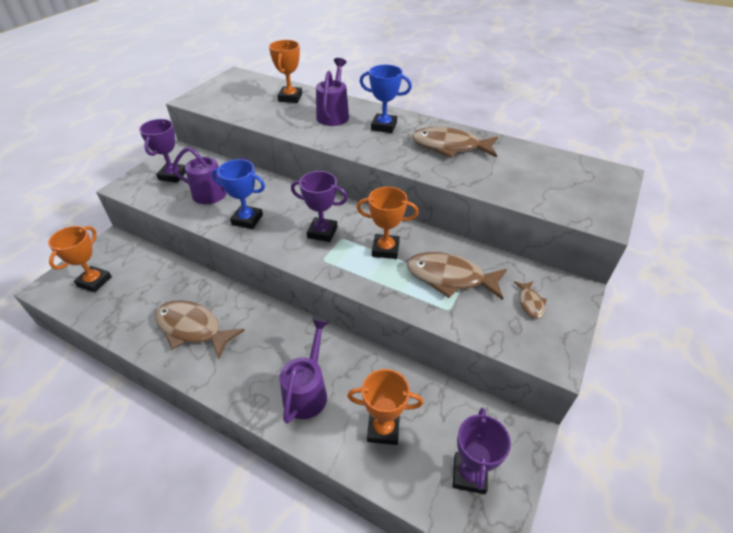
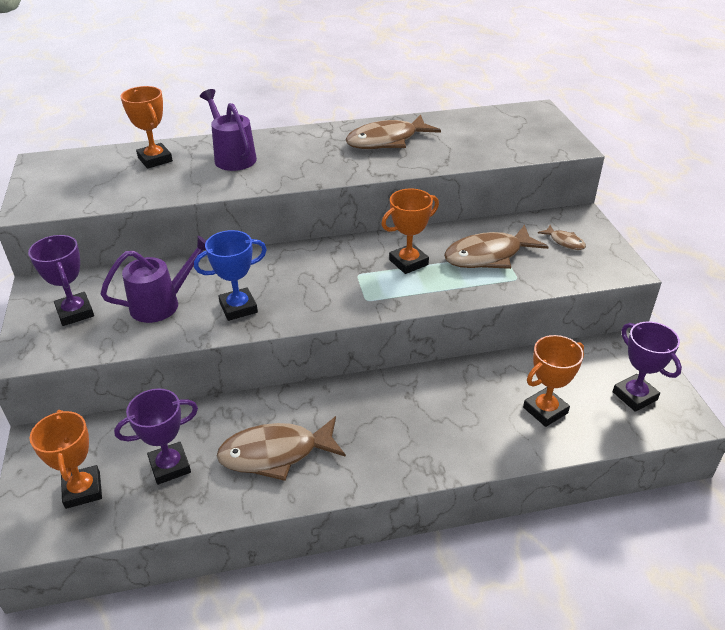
camera: 40 degrees left, 5 degrees down
(307, 391) = (454, 426): purple watering can -> none
(322, 232) = (332, 279): purple trophy -> purple trophy (170, 466)
(384, 126) = (301, 147): blue trophy -> none

